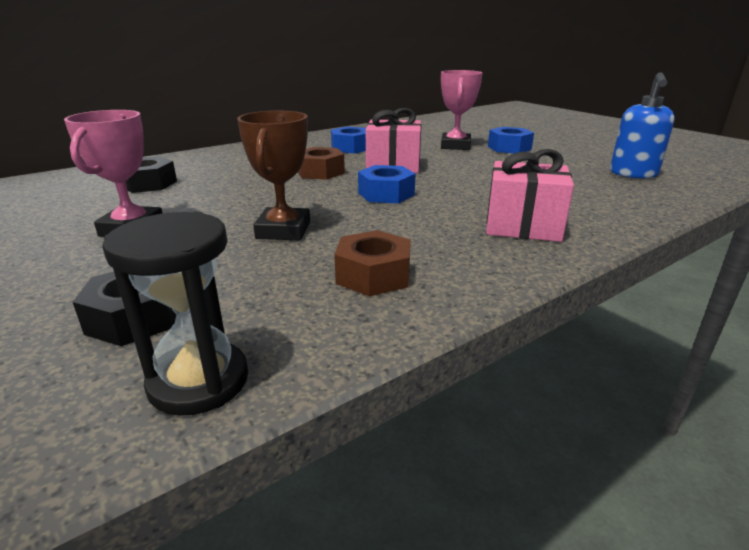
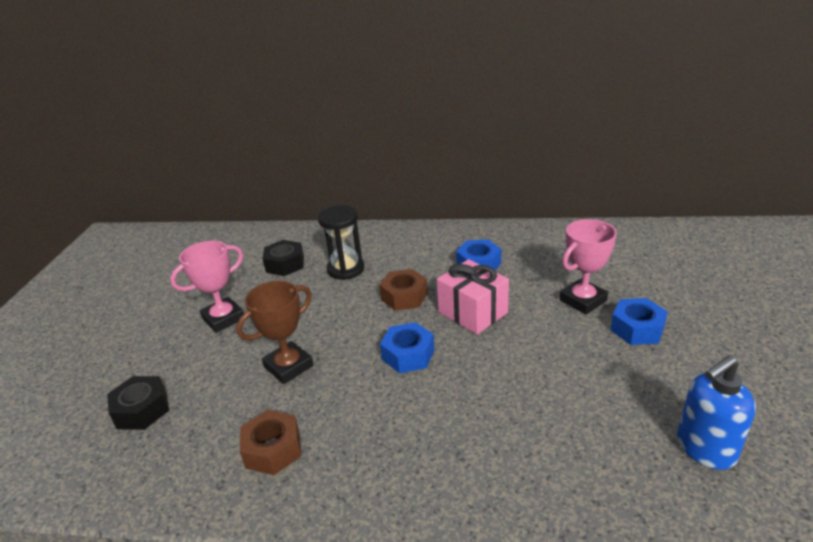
camera: 45 degrees right, 5 degrees up
(199, 381) = (111, 478): black hourglass -> black hourglass (346, 269)
(523, 226) = (444, 461): pink gift -> none

